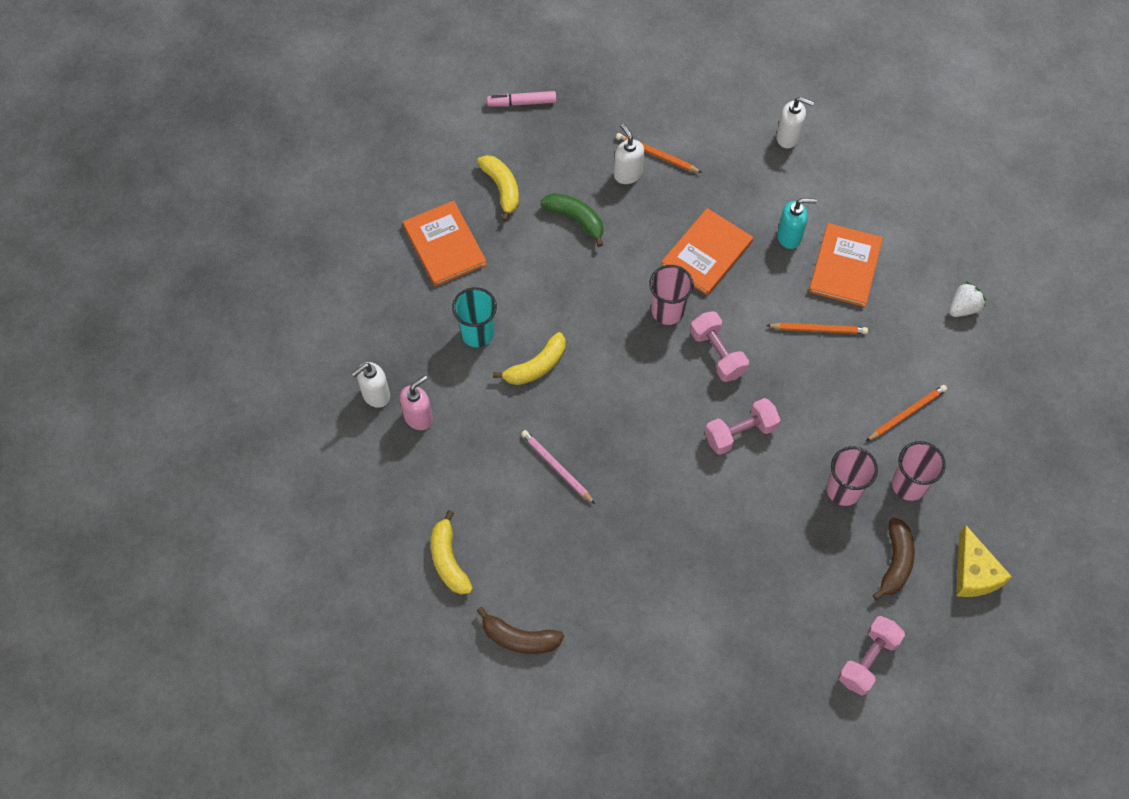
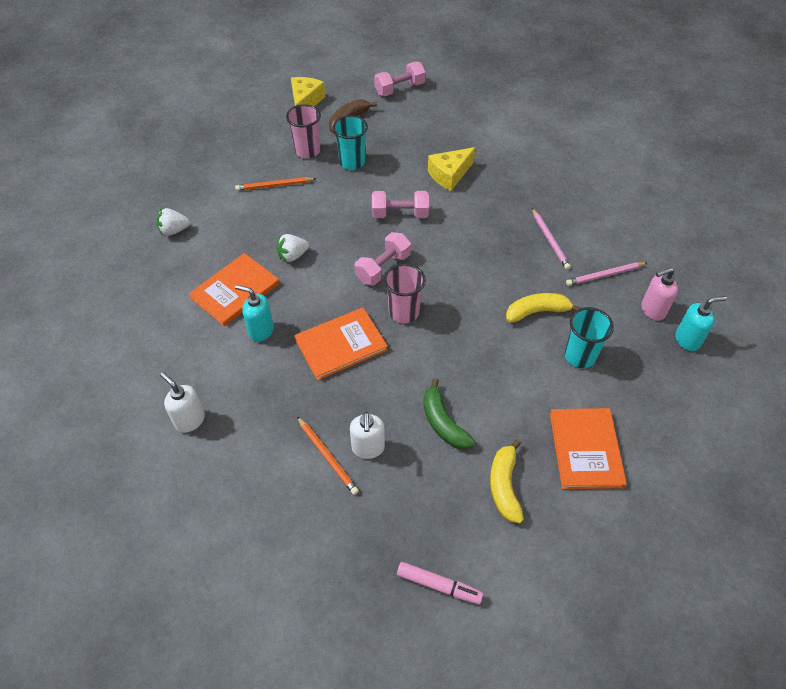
camera: 155 degrees left, 10 degrees down
(375, 395) = (687, 340): white soap dispenser -> turquoise soap dispenser
(448, 560) = (653, 214): yellow banana -> none
(480, 443) = (605, 275): none -> pink pencil
(519, 638) = (615, 161): brown banana -> none
(716, 520) = (449, 175): none -> yellow cheese
(717, 354) = (383, 268): pink dumbbell -> pink dumbbell turned 45 degrees clockwise
(818, 329) = (293, 256): orange pencil -> white strawberry
(843, 490) = (352, 162): pink cup -> turquoise cup

